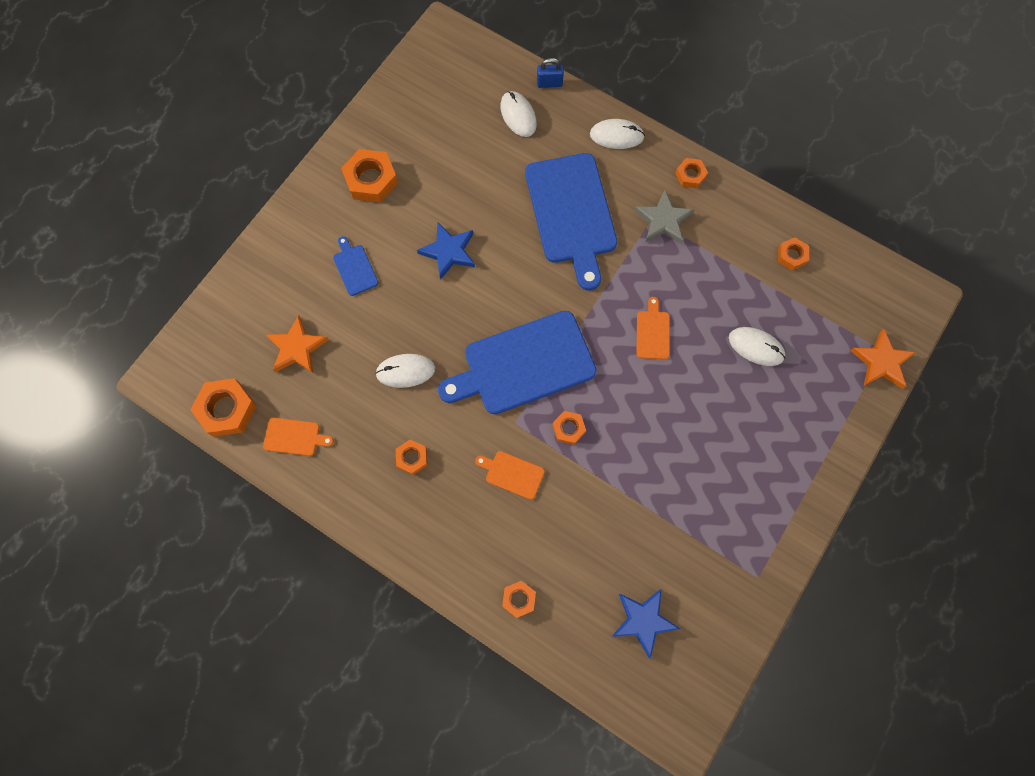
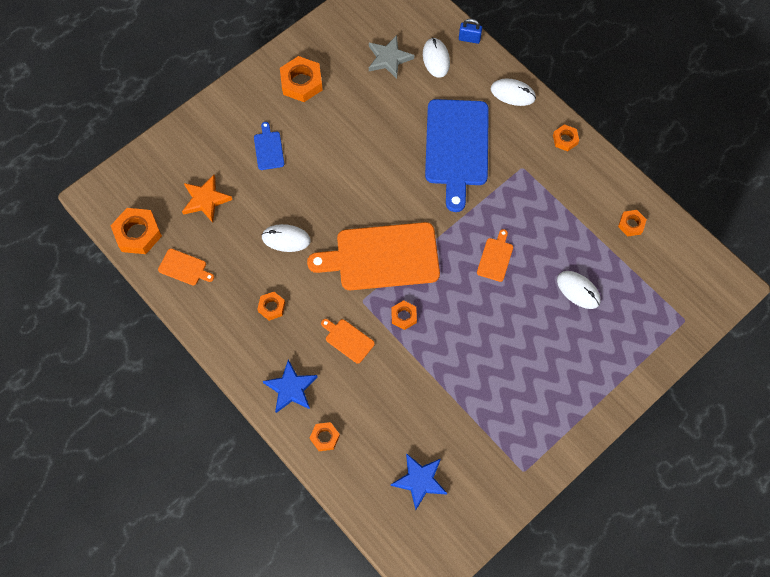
camera: 15 degrees right, 5 degrees down
(448, 252) = (347, 154): blue star -> blue star (291, 388)
(523, 364) = (382, 257): blue cutting board -> orange cutting board
(663, 220) = (531, 171): grey star -> grey star (389, 59)
(881, 362) = (681, 328): orange star -> none

